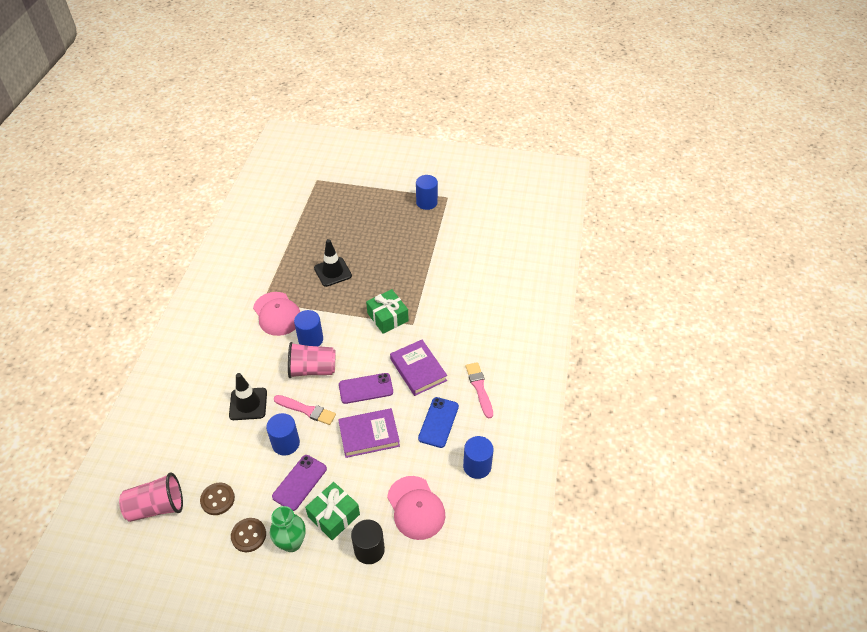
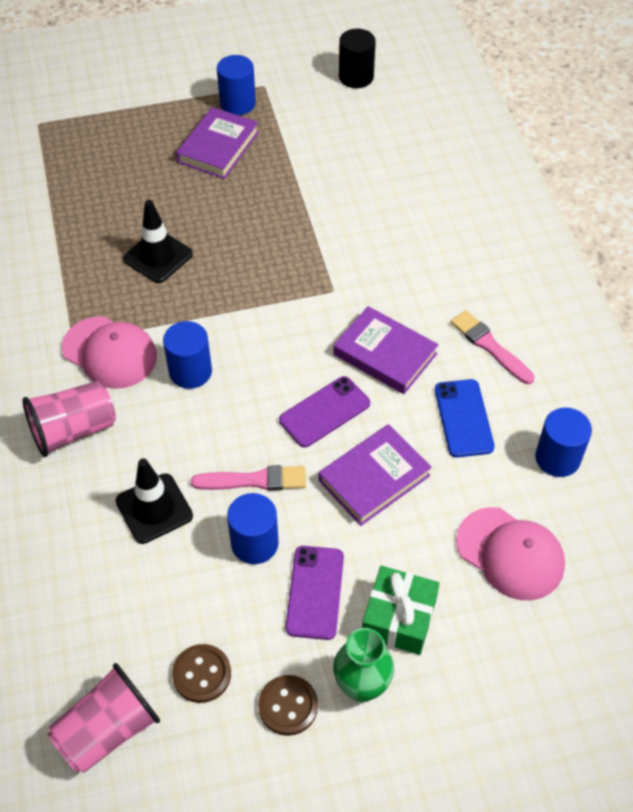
camera: 25 degrees left, 5 degrees up
(312, 369) = (223, 416): pink cup -> pink cup (73, 430)
(369, 550) = (483, 643): black cylinder -> black cylinder (356, 77)
(387, 317) = (289, 294): green gift -> none
(401, 223) = (218, 147): none -> purple book

